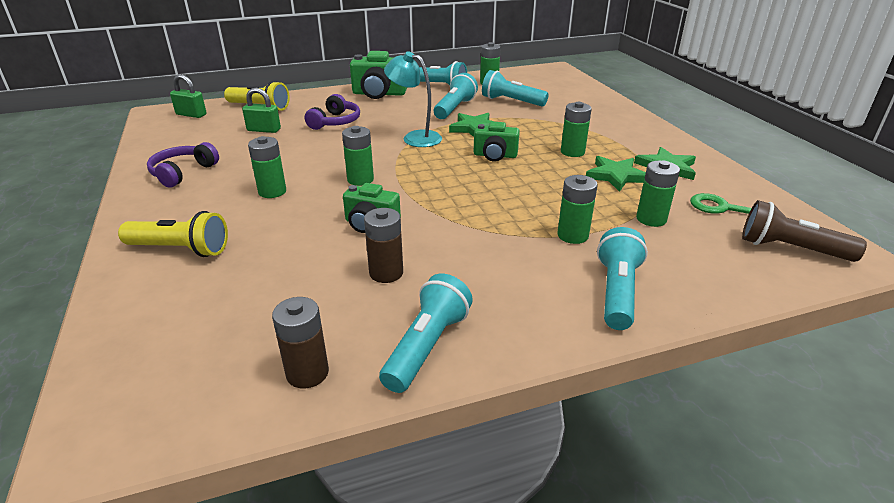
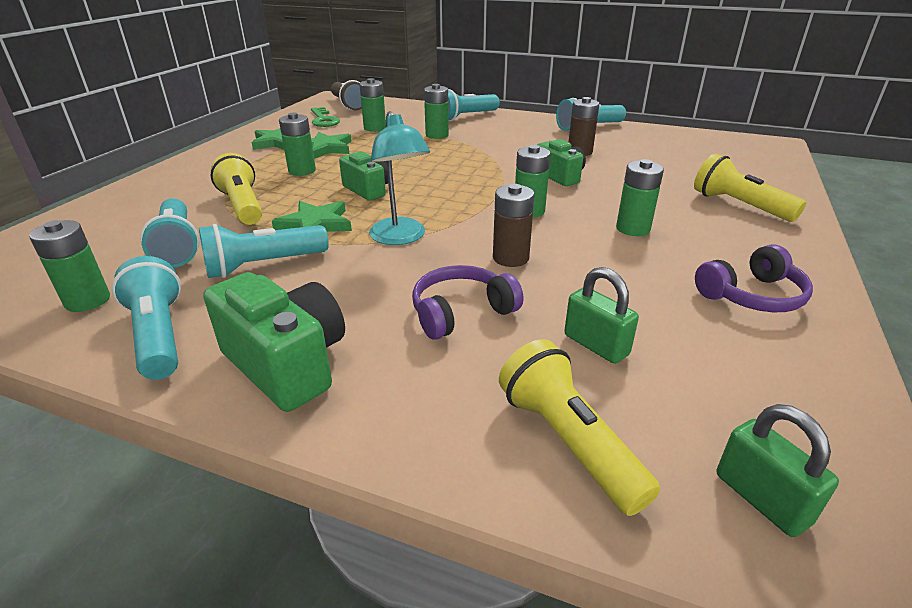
camera: 140 degrees left, 0 degrees up
(307, 373) = (657, 135): brown battery -> brown battery (510, 258)
(538, 122) = (243, 206): none -> yellow flashlight

